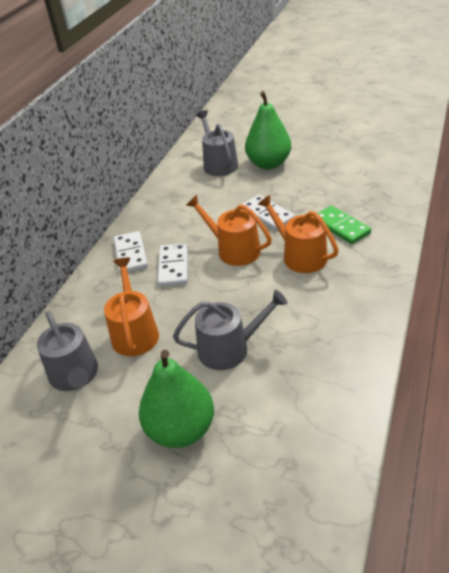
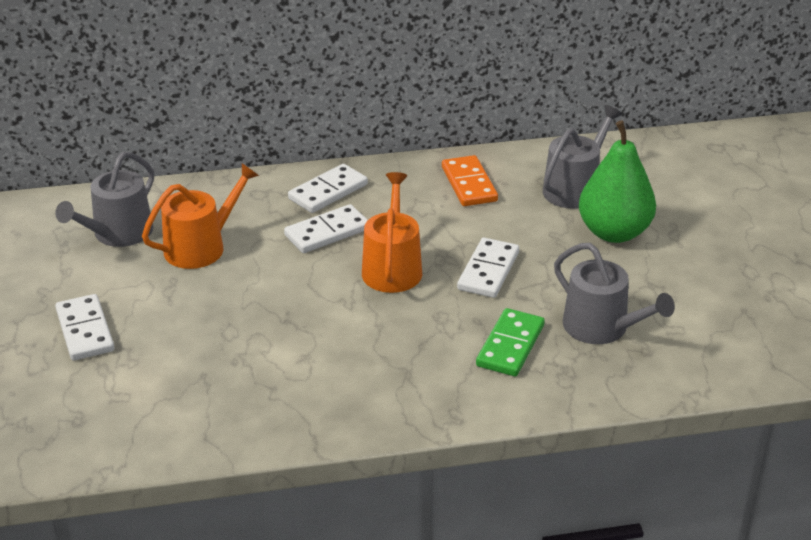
camera: 55 degrees right, 5 degrees down
(179, 197) = (469, 184): none -> orange domino
(181, 429) = (85, 330): green pear -> white domino
(230, 348) = (216, 324): grey watering can -> grey watering can (602, 328)
(300, 256) = (419, 327): orange watering can -> none

